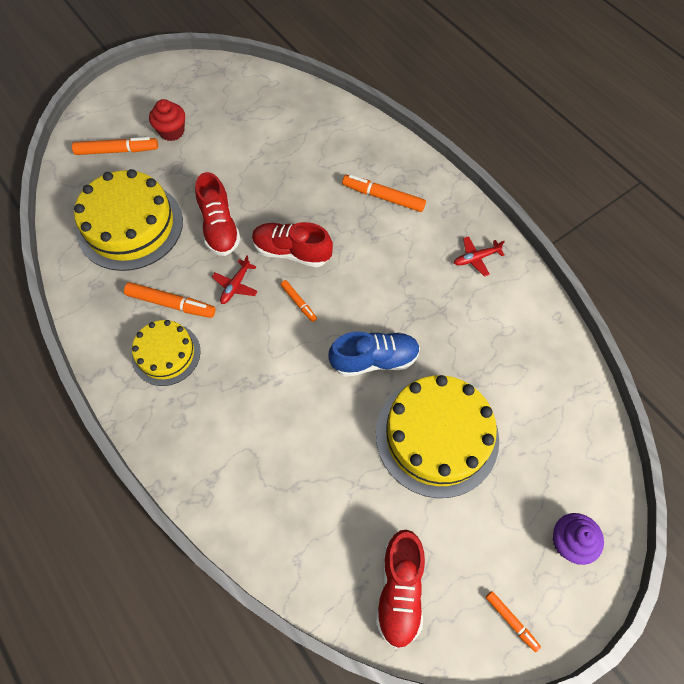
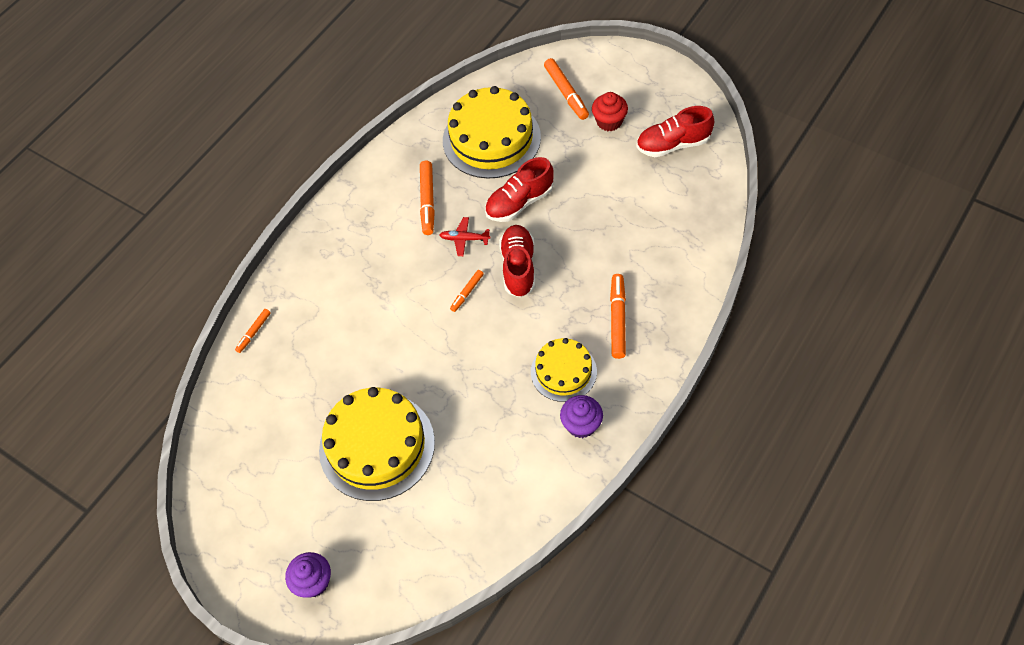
camera: 75 degrees right, 5 degrees down
(166, 354) = (380, 218): yellow cake -> yellow cake (563, 372)
(374, 360) = (433, 372): blue shoe -> none
(399, 590) = (236, 458): red shoe -> red shoe (673, 144)
(476, 258) = (581, 425): red plane -> purple cupcake
(511, 621) = (234, 550): orange marker -> orange marker (254, 332)

